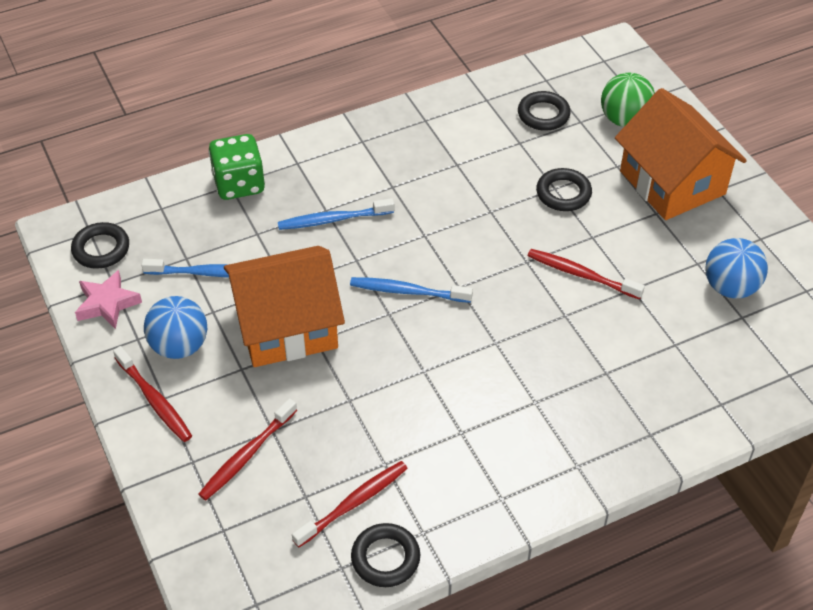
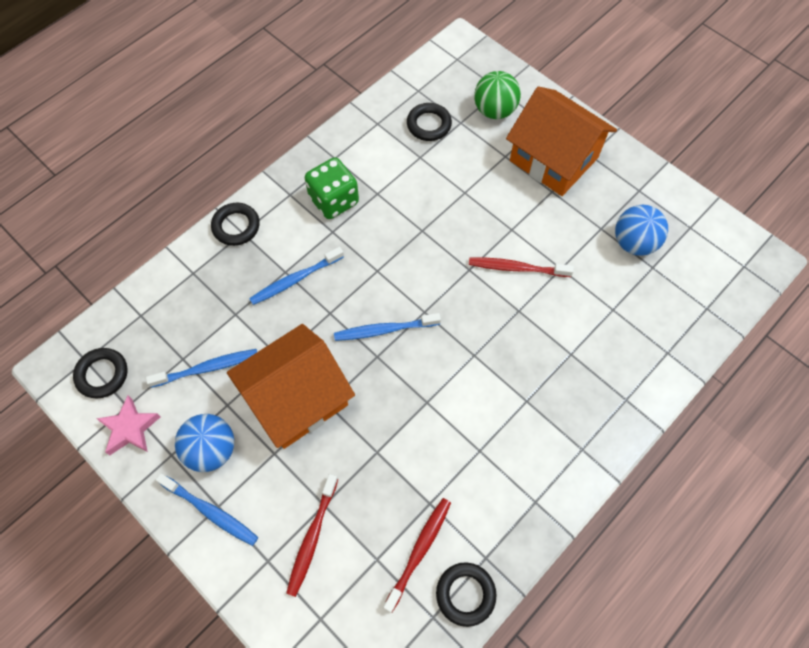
camera: 20 degrees left, 15 degrees up
(154, 400) = (210, 512): red toothbrush -> blue toothbrush
(239, 184) = (200, 269): green dice -> green dice (334, 200)
(563, 193) = (473, 195): black ring -> black ring (236, 226)

